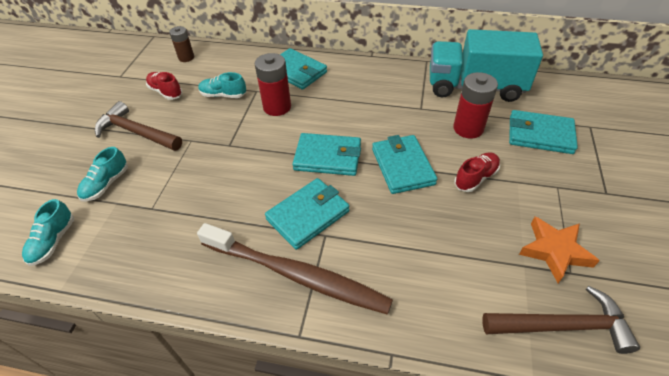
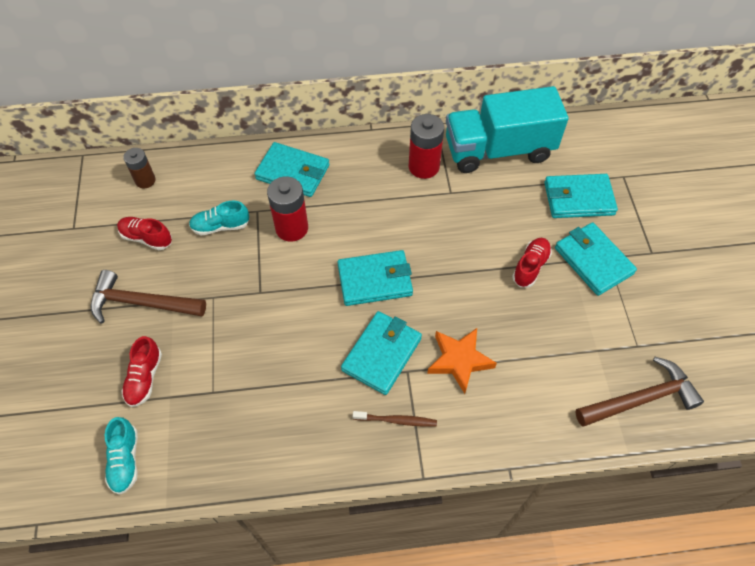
camera: 20 degrees left, 10 degrees up
(106, 184) = (144, 378): turquoise shoe -> red shoe
(296, 275) = (396, 420): brown toothbrush -> brown toothbrush, size x0.41
(402, 166) = (455, 272): turquoise wallet -> turquoise wallet (593, 261)
(468, 128) = (506, 207): red battery -> red battery (424, 166)
(554, 251) = (619, 328): orange star -> orange star (459, 360)

